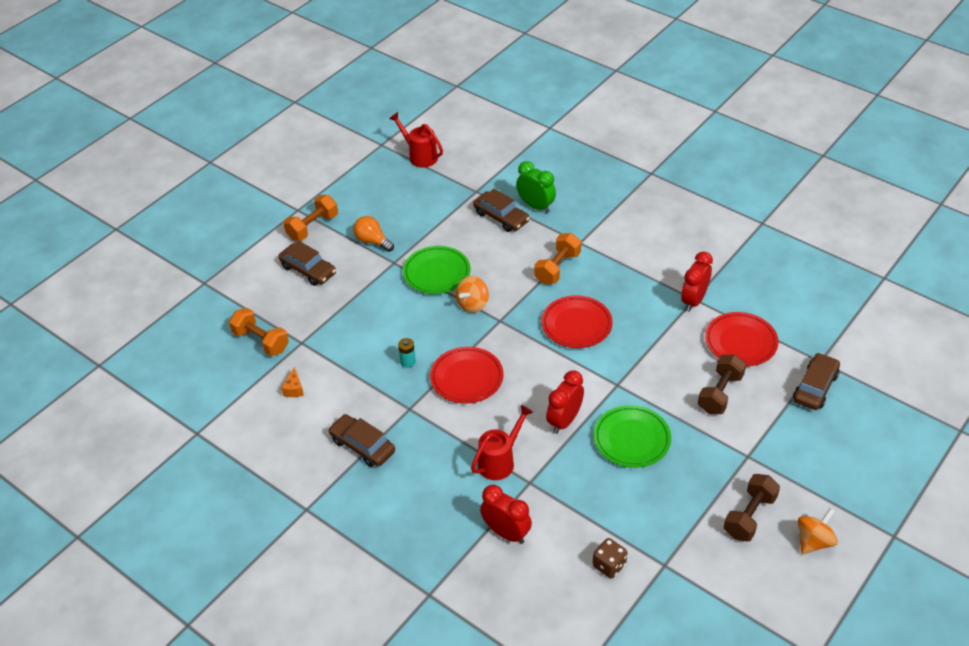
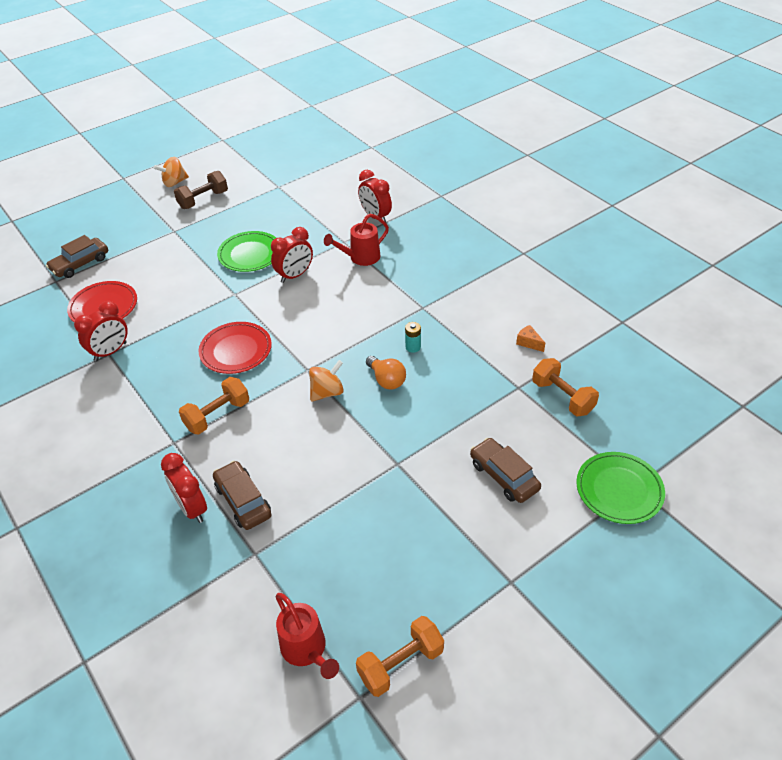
camera: 165 degrees left, 0 degrees up
(294, 389) = (528, 343): orange cheese -> orange cheese turned 60 degrees counterclockwise
(312, 227) = (492, 543): orange dumbbell -> orange dumbbell (400, 664)
(362, 446) = (471, 286): brown car -> none
(372, 241) = (416, 501): orange light bulb -> orange light bulb (386, 380)
(436, 273) = (352, 438): green plate -> green plate (619, 490)
(467, 378) = (362, 323): red plate -> none
(536, 206) = (192, 508): green clock -> red clock
(609, 565) = (314, 191): brown dice -> none
(720, 393) = (157, 272): brown dumbbell -> none

